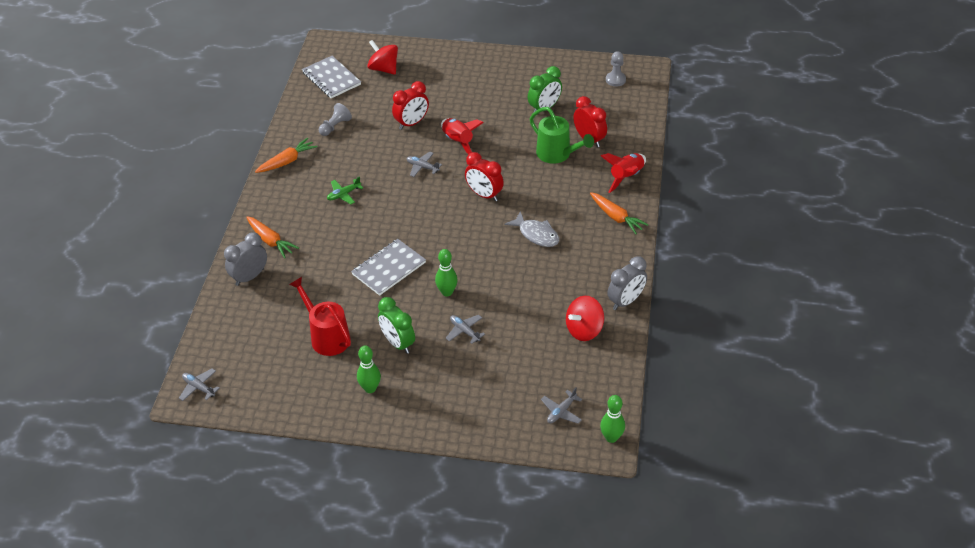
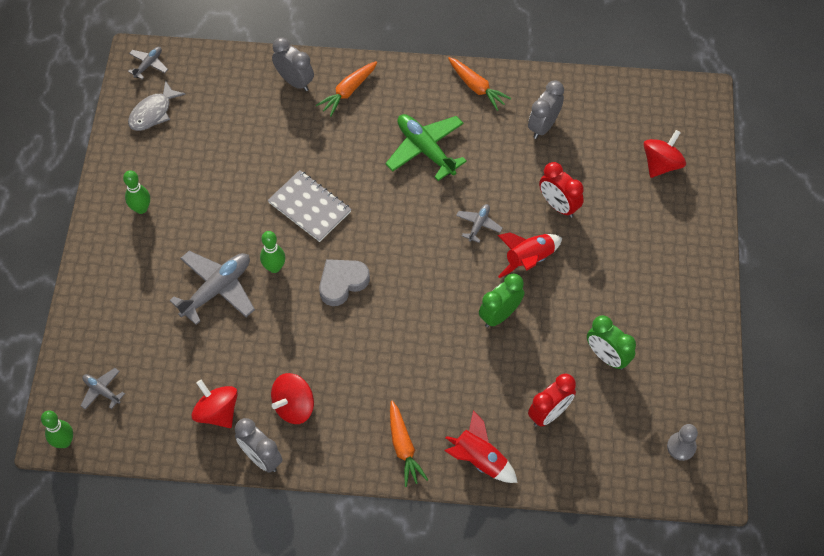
camera: 85 degrees right, 15 degrees up
(326, 336) = (212, 161): red watering can -> none
(331, 78) = (633, 110): grey notebook -> none
(335, 126) = (543, 126): grey pawn -> grey clock
(344, 194) = (425, 150): green plane -> green plane, size x1.95
(398, 343) = (201, 227): green clock -> green clock (499, 315)
(464, 331) = (217, 289): grey plane -> grey plane, size x1.95
(467, 249) = (342, 283): none -> grey heart
(484, 195) = (434, 295): red clock -> none
(536, 234) = (369, 356): grey fish -> grey fish (153, 112)
(557, 154) = (515, 375): green watering can -> none
(580, 280) = (294, 406): none -> red spinning top
(616, 217) = (403, 447): orange carrot -> orange carrot turned 60 degrees counterclockwise

